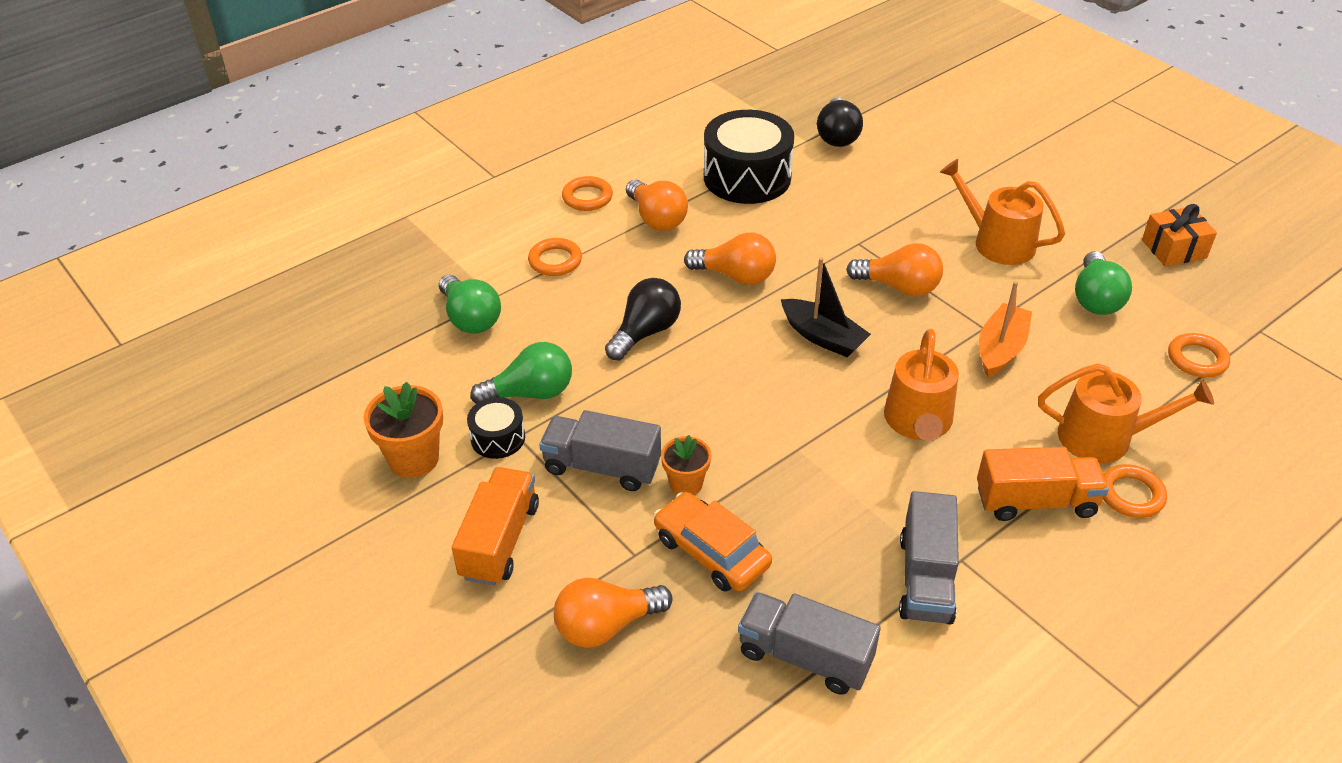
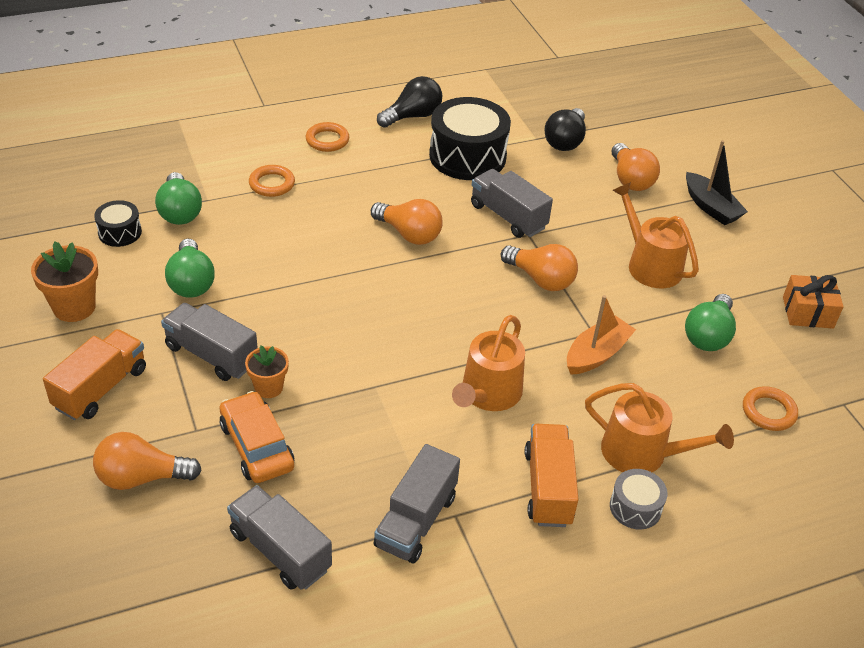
camera: 15 degrees right, 0 degrees up
(498, 438) = (146, 309): black drum -> black drum (120, 232)
(531, 393) = (191, 282): green light bulb -> green light bulb turned 75 degrees clockwise
(645, 332) = (309, 259): black light bulb -> black light bulb (412, 116)
(657, 218) = (373, 171): orange light bulb -> orange light bulb (630, 179)
(823, 337) = (451, 302): black boat -> black boat (711, 207)
(827, 230) = (508, 216): none -> grey truck
(1035, 501) = (548, 488): orange truck -> orange truck turned 105 degrees counterclockwise
(1131, 495) = (635, 507): orange ring -> grey drum

